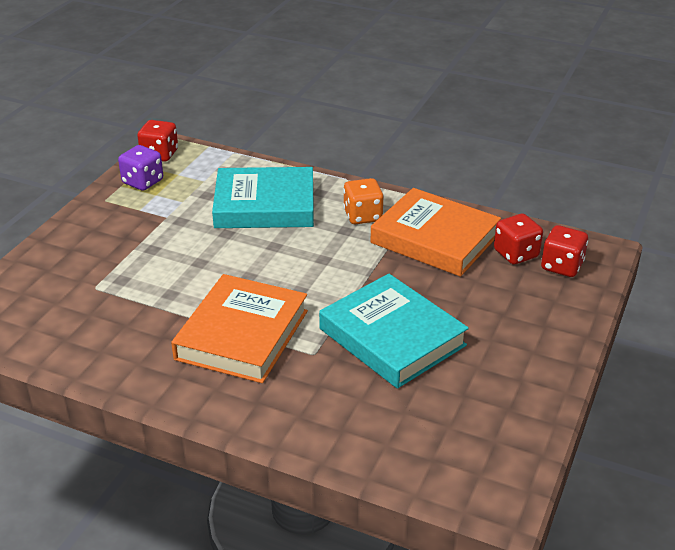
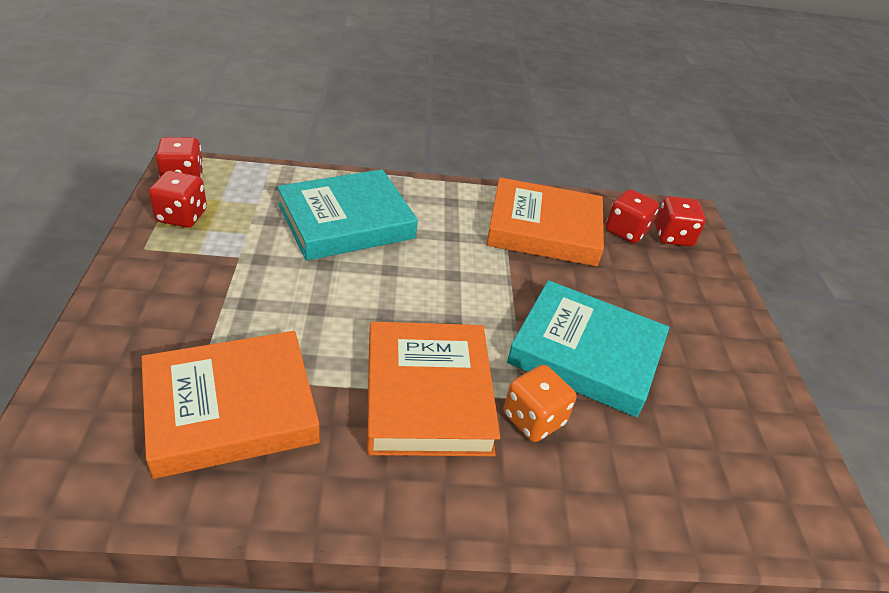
camera: 30 degrees left, 5 degrees up
(102, 312) = (231, 409): none -> orange book
(143, 182) = (181, 216): purple dice -> red dice
(363, 216) = (457, 216): orange dice -> orange dice (533, 419)

